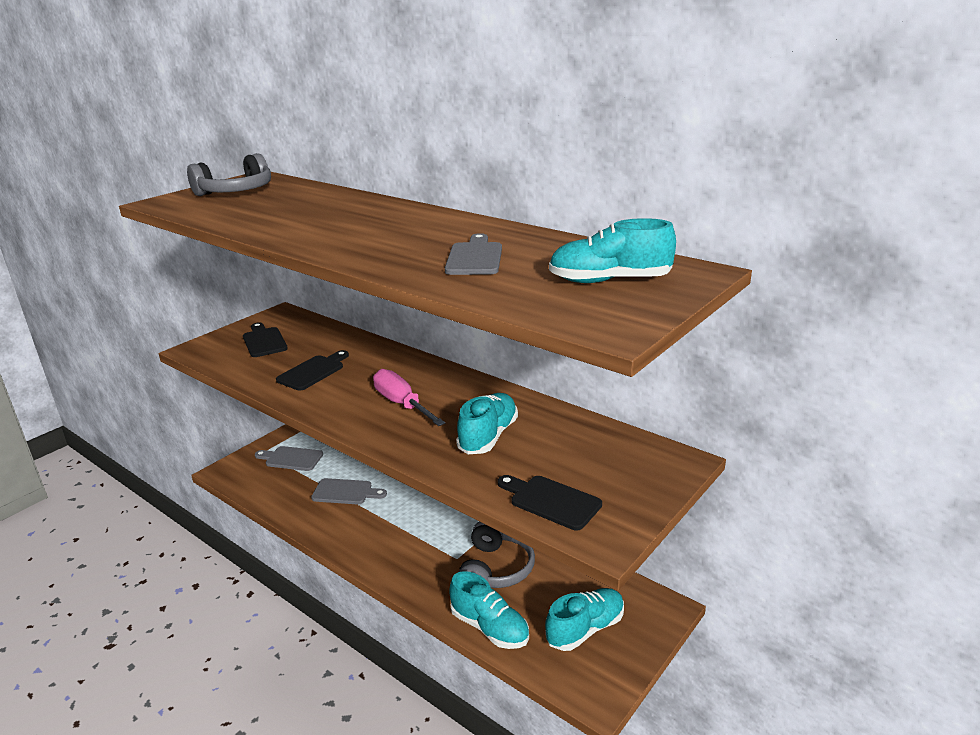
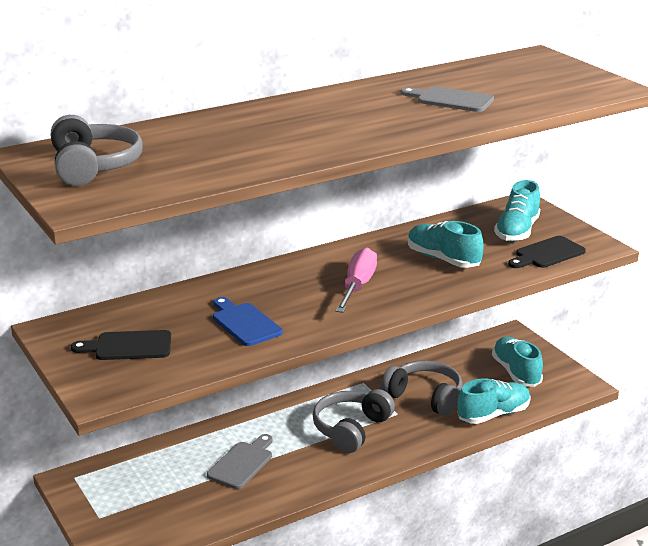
camera: 70 degrees left, 0 degrees up
(291, 459) = (137, 495): grey cutting board -> none
(313, 371) = (244, 323): black cutting board -> blue cutting board
(402, 404) = (357, 286): pink screwdriver -> pink screwdriver turned 120 degrees clockwise
(418, 536) = (351, 429): none -> grey headphones
(609, 281) = (535, 75): turquoise shoe -> turquoise shoe (517, 231)

